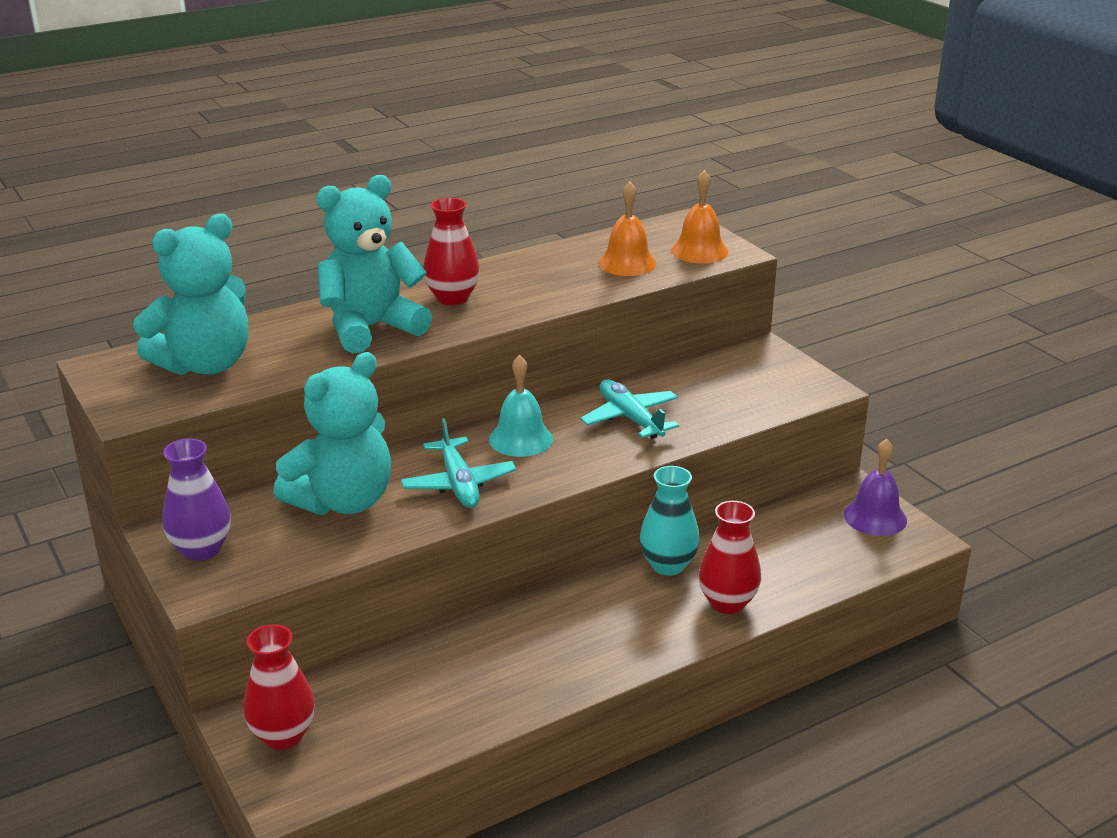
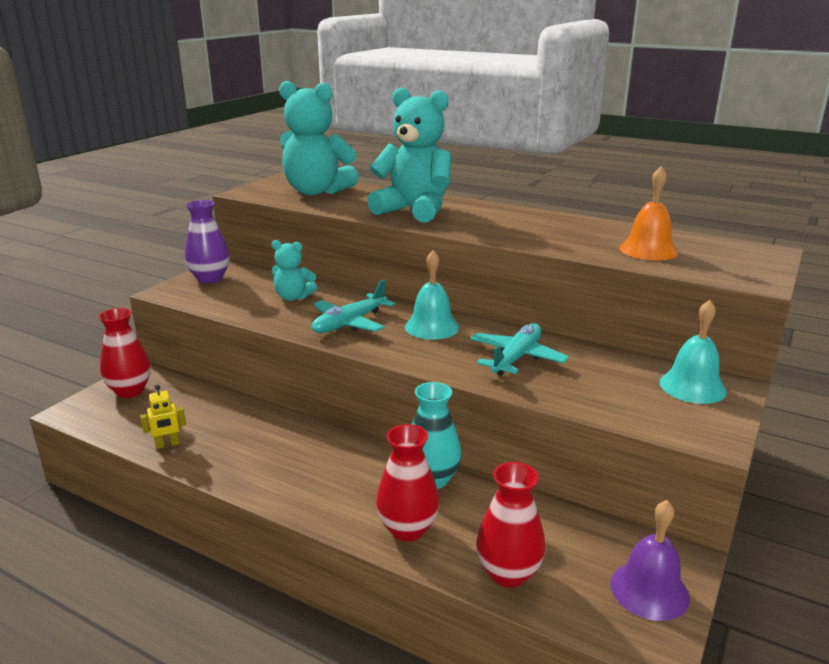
camera: 60 degrees right, 5 degrees down
(343, 501) = (293, 297): turquoise teddy bear -> turquoise teddy bear, size x0.52
(451, 724) = (167, 444): none -> yellow robot
(452, 298) = (490, 218): red vase -> red vase (508, 573)
(699, 251) = (728, 268): orange bell -> none
(751, 363) = (692, 386): none -> turquoise bell

